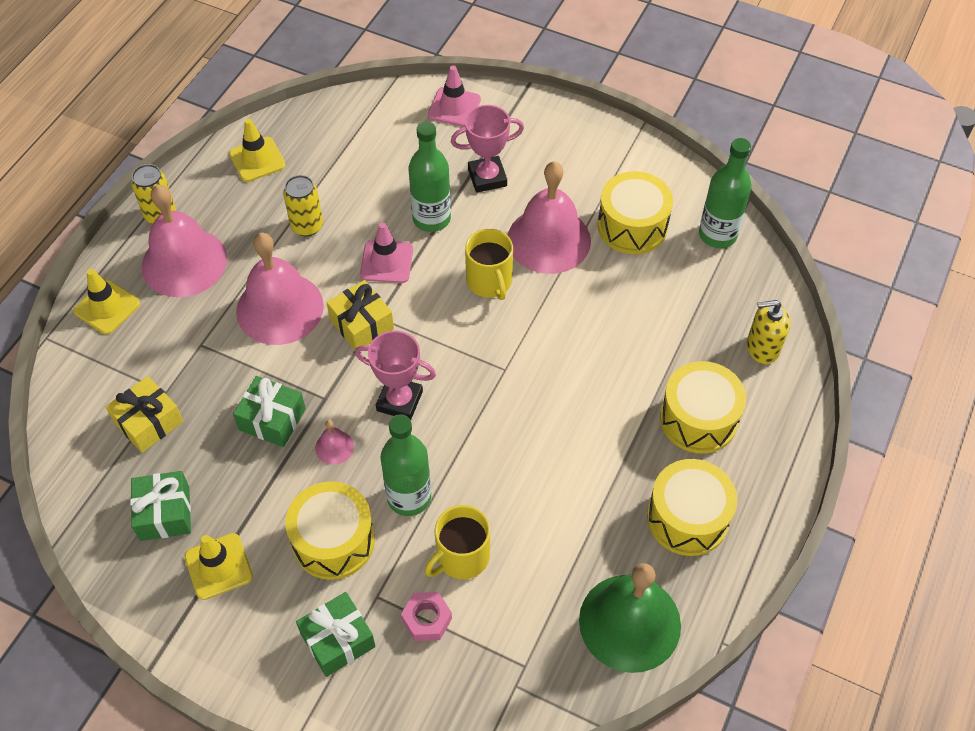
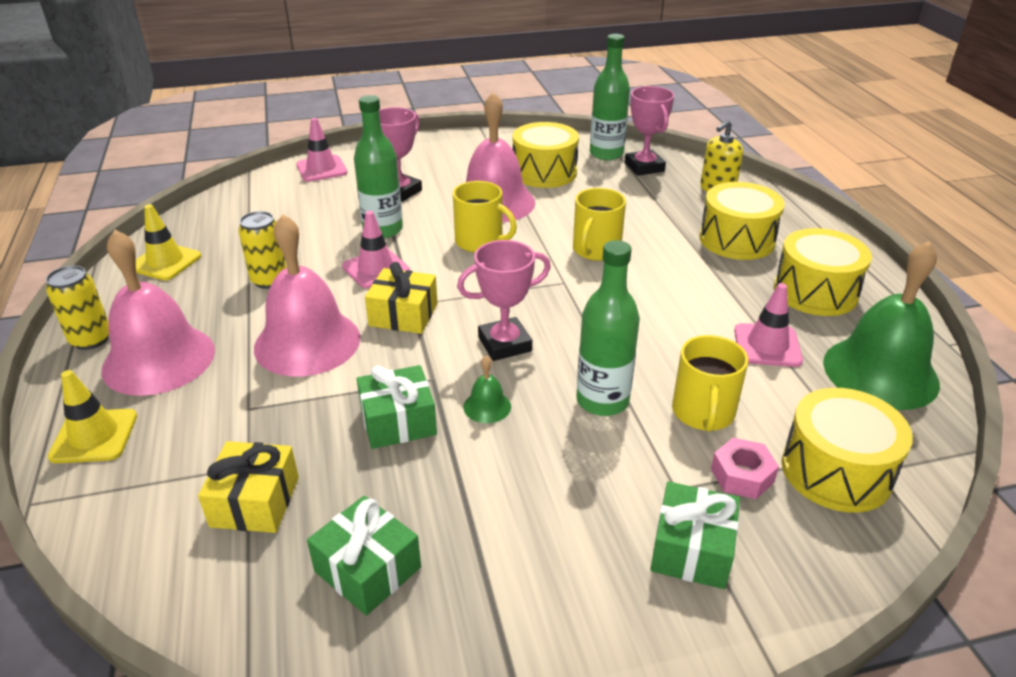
camera: 40 degrees left, 20 degrees down
(218, 566) = (489, 575): yellow traffic cone -> none
(333, 541) = (579, 474): yellow drum -> yellow drum (836, 471)
(334, 447) = (487, 406): pink bell -> green bell
(568, 351) = (596, 250): none -> yellow mug
(579, 538) = (767, 345): none -> pink traffic cone
(731, 275) = (644, 167): none -> pink trophy

